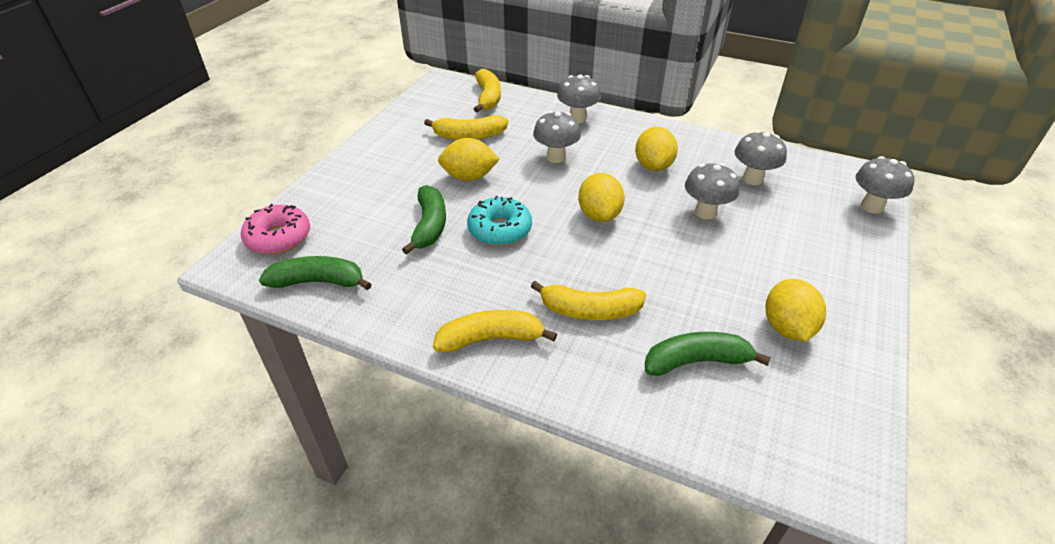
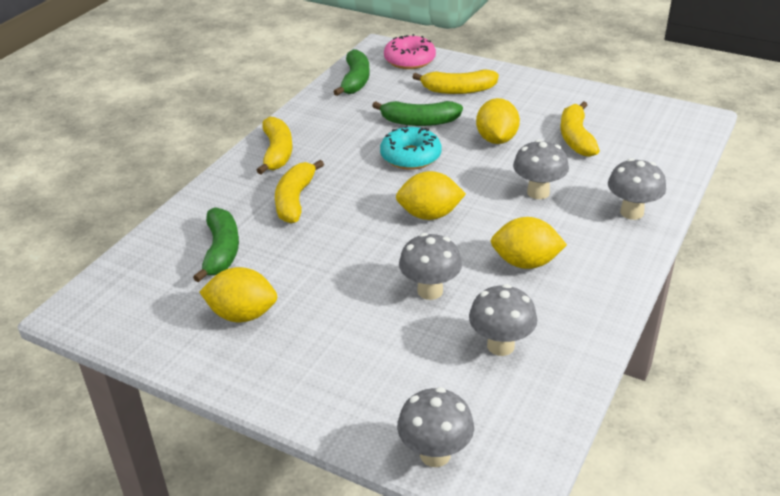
camera: 95 degrees right, 5 degrees down
(488, 98) = (668, 149): yellow banana -> yellow banana (458, 90)

